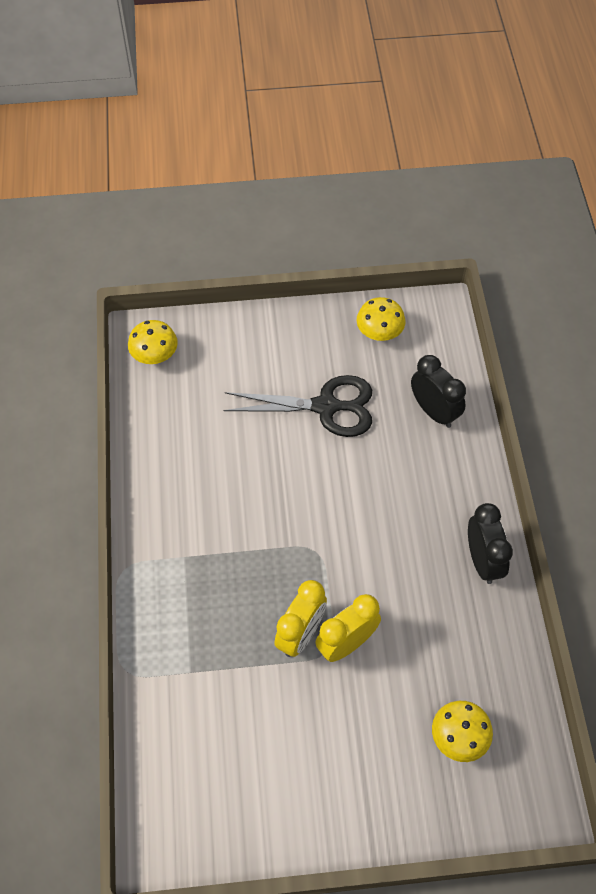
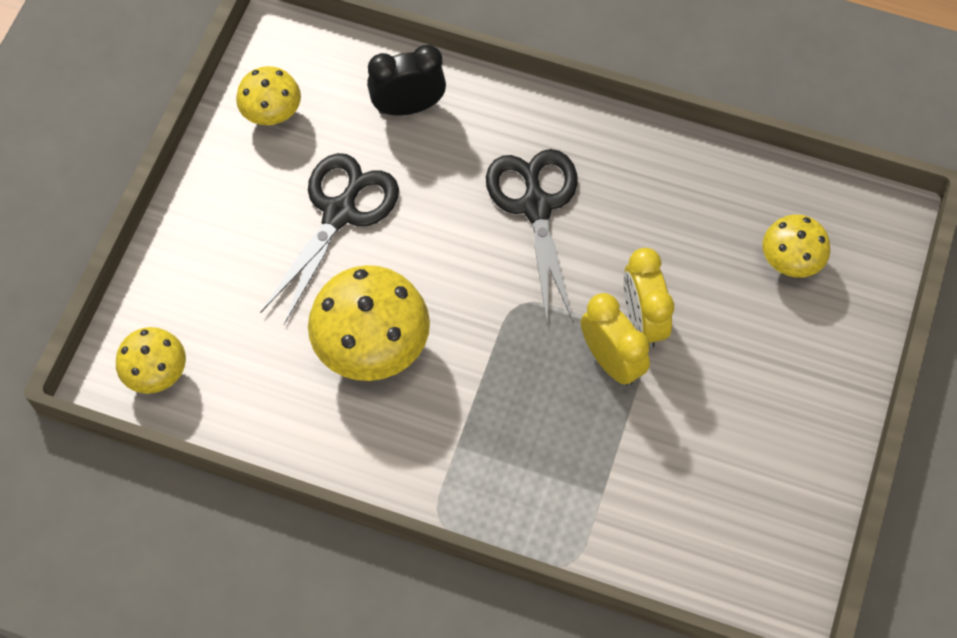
camera: 65 degrees left, 5 degrees up
(234, 471) = (372, 346): none -> yellow mushroom
(401, 529) = (536, 206): none -> black scissors
(482, 561) = (612, 147): black clock -> none

